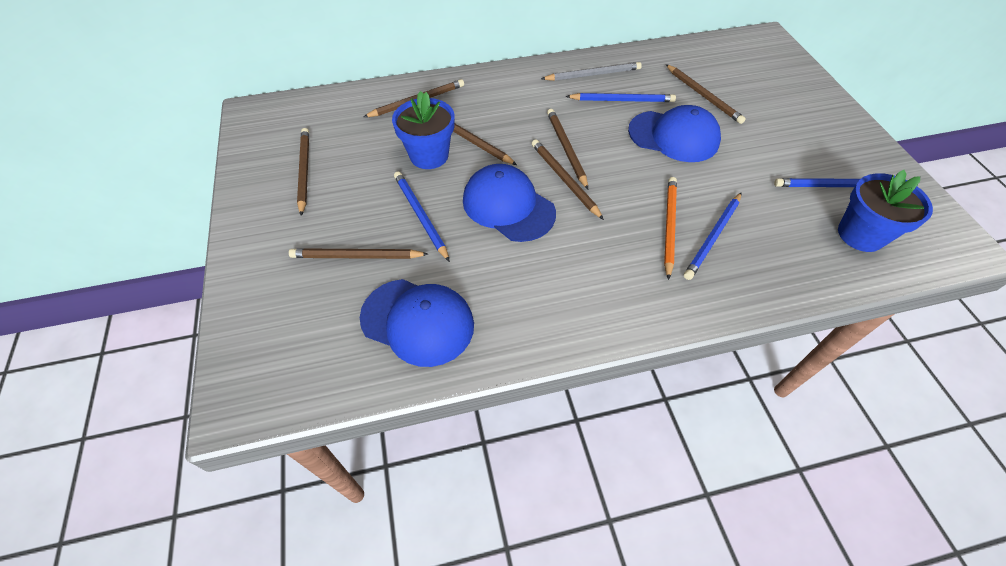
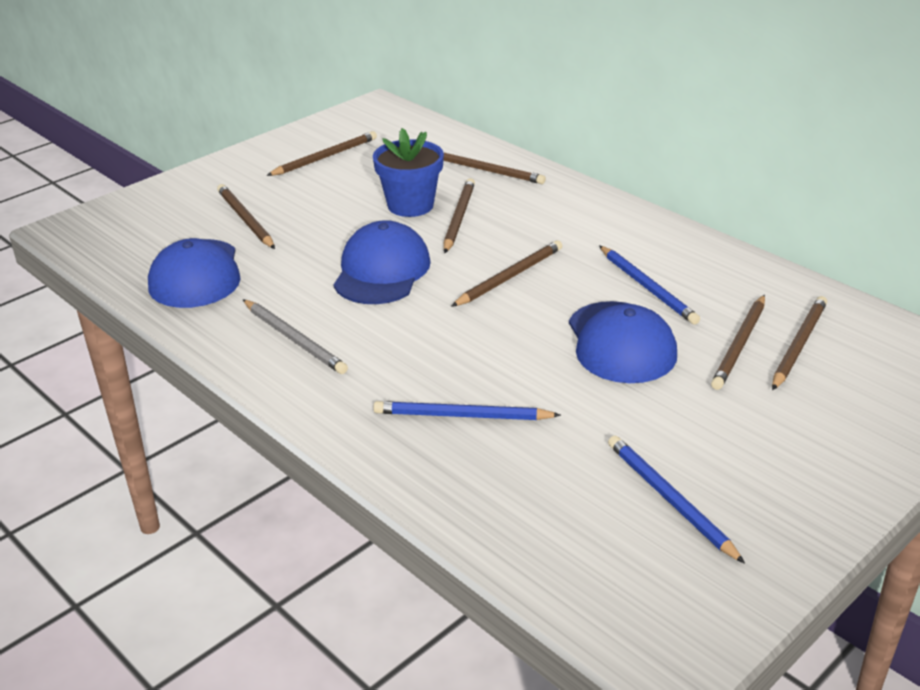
camera: 60 degrees right, 20 degrees down
(420, 216) = (323, 230): blue pencil -> none
(564, 179) = (457, 291): brown pencil -> brown pencil (798, 345)
(593, 74) = (673, 253): grey pencil -> grey pencil (294, 339)
(669, 226) = (450, 379): orange pencil -> none
(860, 235) = (588, 542): blue flower pot -> none

